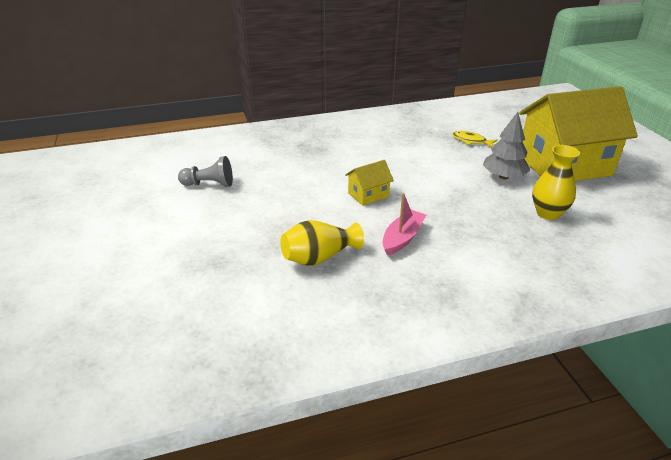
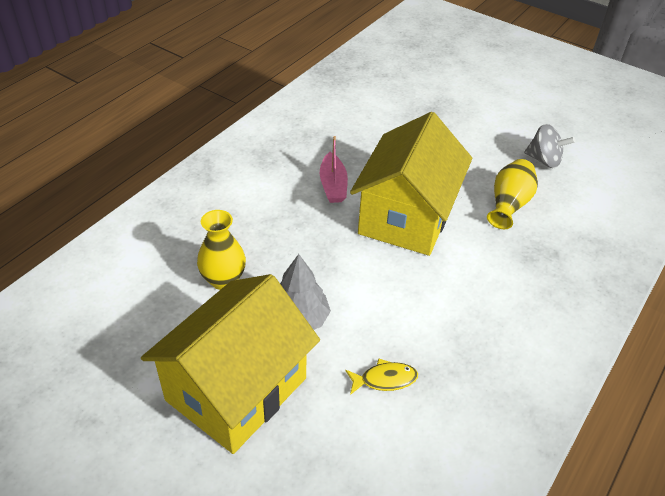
camera: 140 degrees right, 10 degrees up
(209, 184) = (544, 160): grey pawn -> grey spinning top
(319, 257) = (374, 142): yellow vase -> yellow vase (508, 205)
(368, 195) = (406, 217): yellow house -> yellow house, size x2.42

